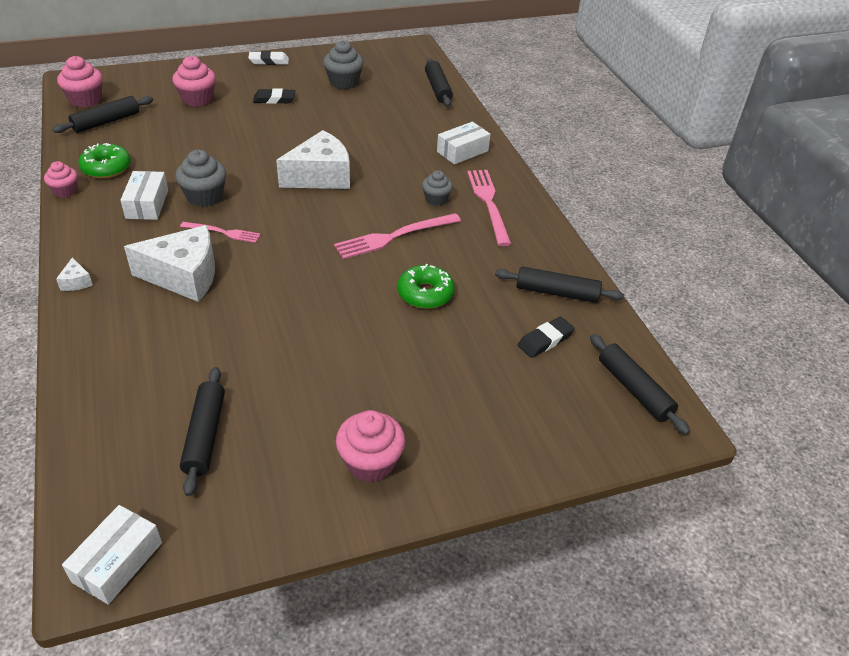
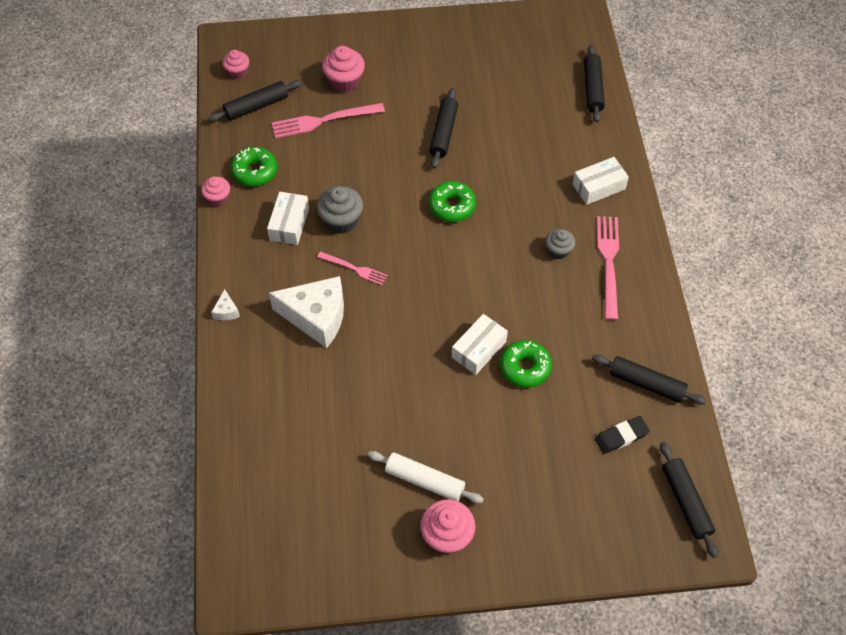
camera: 15 degrees right, 15 degrees up
(85, 100) = (238, 72): pink cupcake -> pink cupcake, size x0.64
(117, 562) = (252, 587): white box -> white box (479, 349)
(204, 435) = (321, 488): black rolling pin -> black rolling pin (443, 133)
(269, 61) = (422, 27): white eraser -> none
(274, 99) = (420, 89): black eraser -> none
(320, 176) = (452, 206): white cheese -> green donut
(333, 410) = (425, 480): none -> white rolling pin
(344, 82) = (495, 68): grey cupcake -> none
(394, 237) = (509, 294): pink fork -> pink fork (323, 120)

